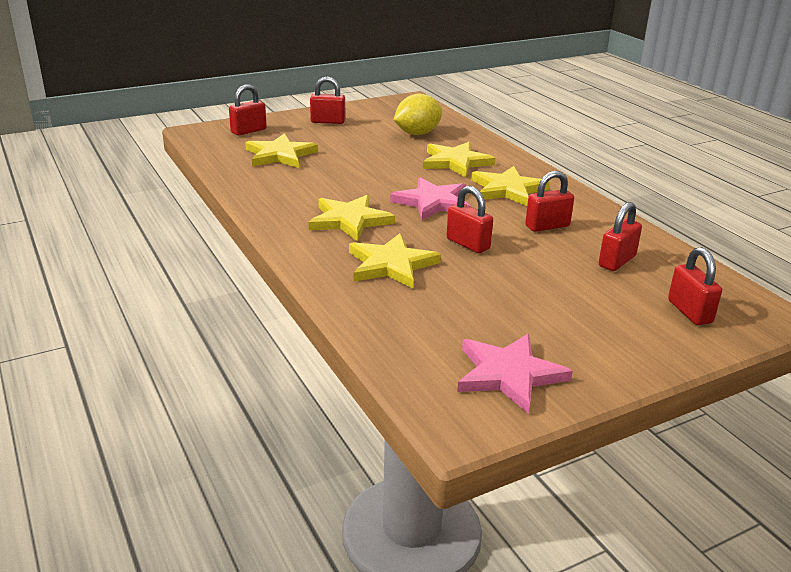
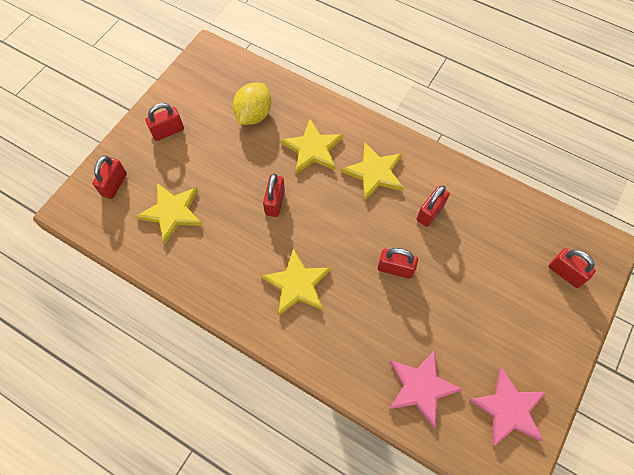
camera: 30 degrees left, 35 degrees up
(391, 264) = (365, 327): yellow star -> none
(433, 202) = (336, 222): pink star -> pink star (421, 387)
(617, 261) = (496, 235): red padlock -> red padlock (275, 202)

